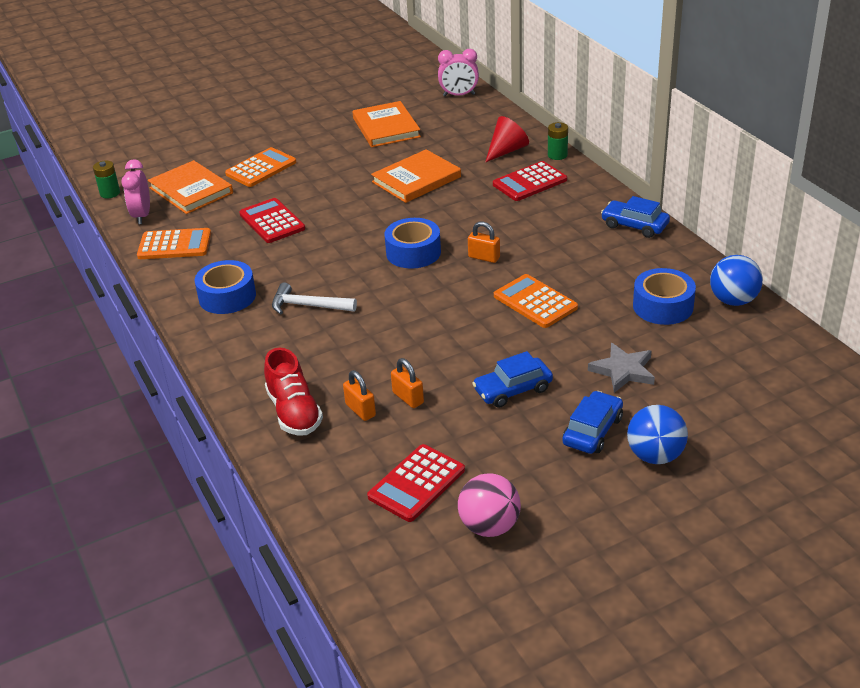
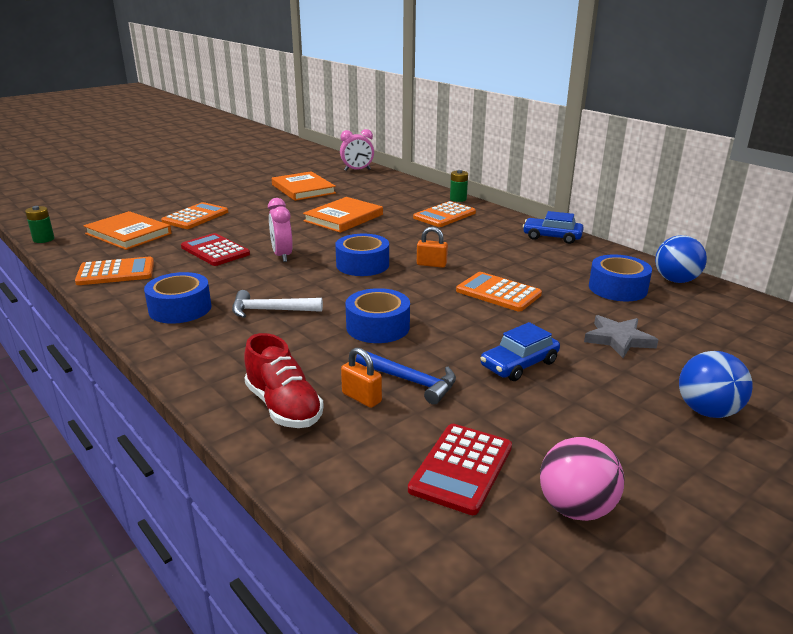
camera: 15 degrees left, 10 degrees down
(142, 215) = (79, 253): pink clock -> pink clock (282, 255)
(401, 335) = (378, 327): none -> blue tape
(408, 398) = (410, 381): orange padlock -> blue hammer
(506, 151) = (414, 198): red cone -> none
(529, 182) = (444, 215): red calculator -> orange calculator
(592, 431) = (625, 394): blue car -> none

